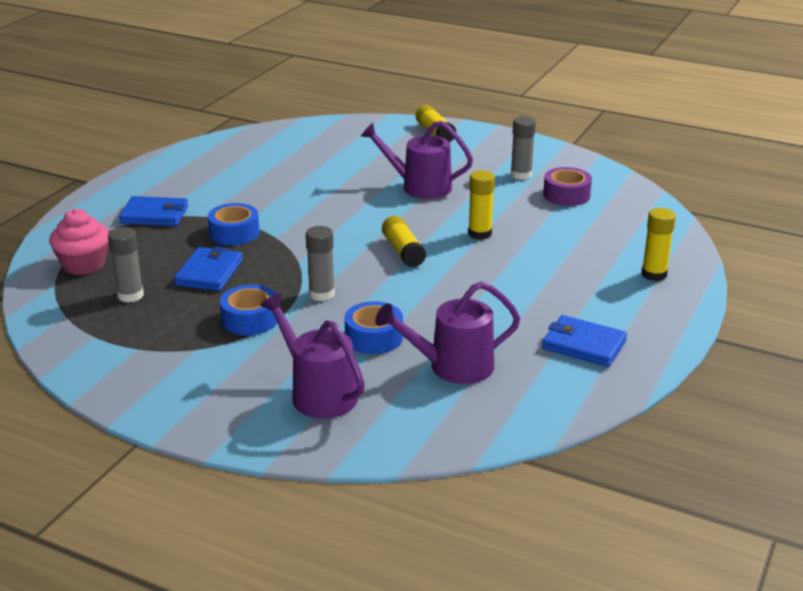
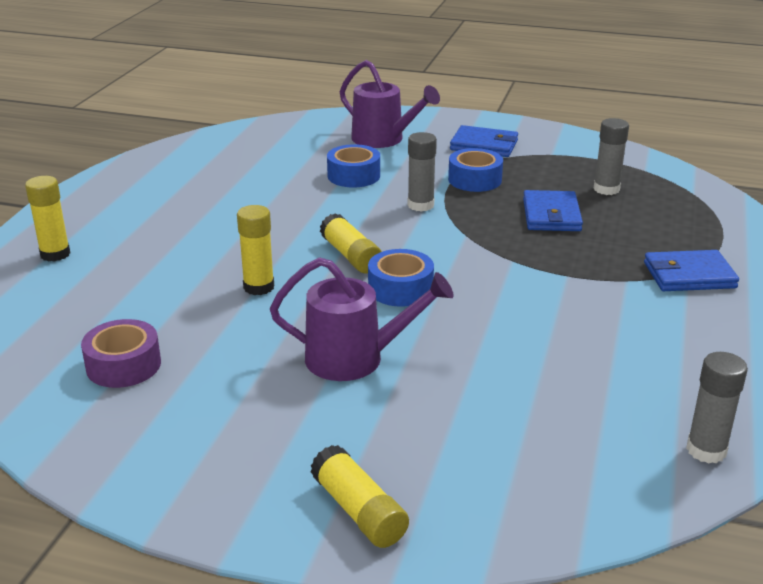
camera: 170 degrees right, 0 degrees up
(84, 264) = (690, 212): pink cupcake -> none
(234, 233) = (566, 260): blue tape -> blue tape (400, 289)
(452, 367) = (279, 162): purple watering can -> none
(521, 175) = (190, 402): grey glue stick -> grey glue stick (706, 450)
(583, 345) = (160, 185): blue wallet -> blue wallet (484, 145)

